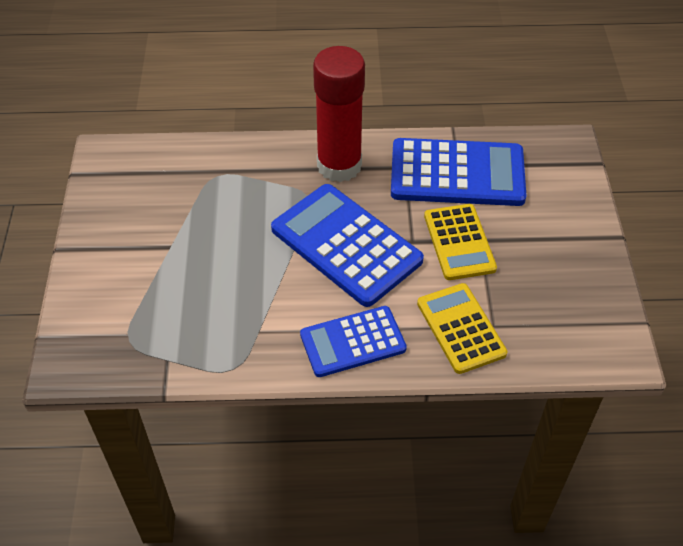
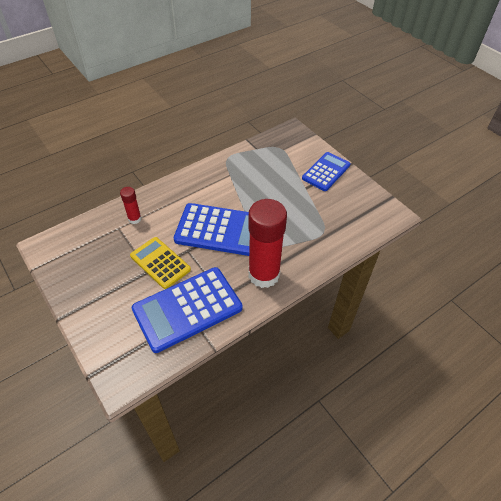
camera: 145 degrees right, 0 degrees up
(352, 342) = (184, 189): blue calculator -> blue calculator (326, 172)
(461, 328) = (134, 219): yellow calculator -> red glue stick

